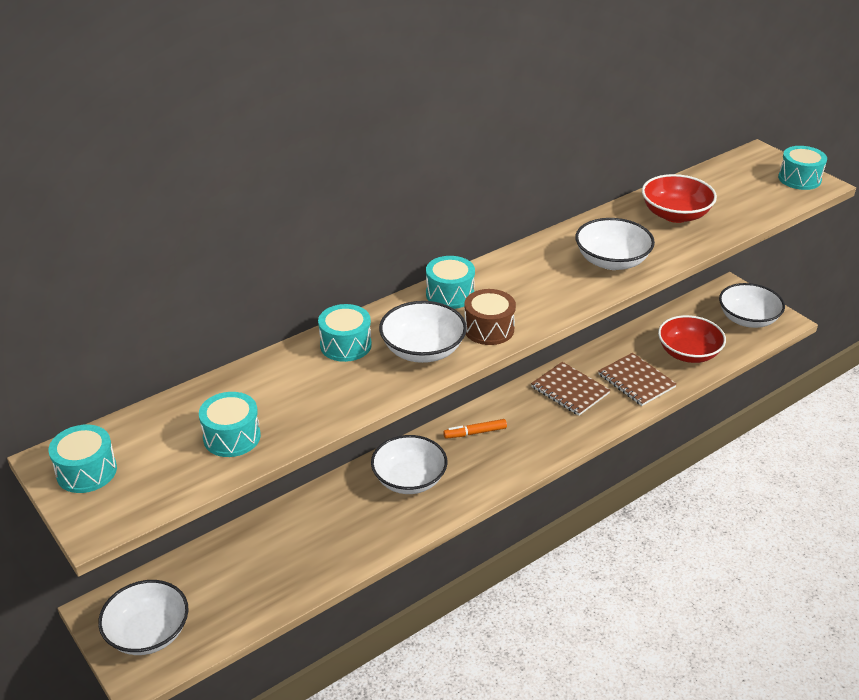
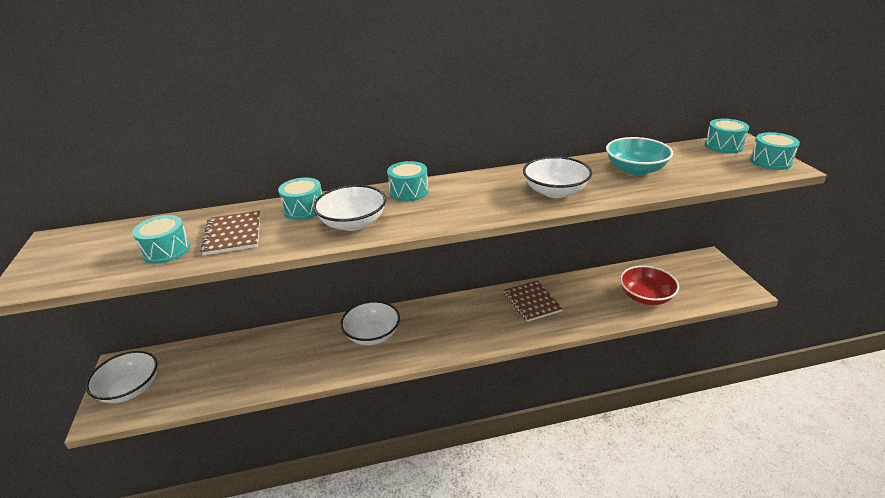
camera: 25 degrees right, 5 degrees down
(86, 471) = (60, 250): turquoise drum -> turquoise drum (723, 146)
(475, 433) = (441, 314): orange marker -> none
(489, 329) = (415, 219): brown drum -> none
(636, 381) = (589, 307): brown notebook -> brown notebook (233, 234)
(675, 214) = (635, 170): red bowl -> turquoise bowl
(747, 319) = (712, 283): white bowl -> none

